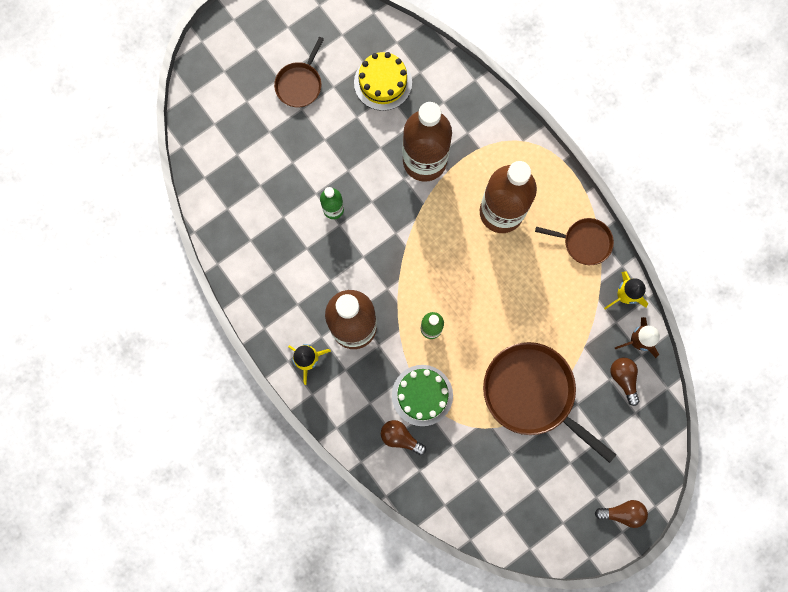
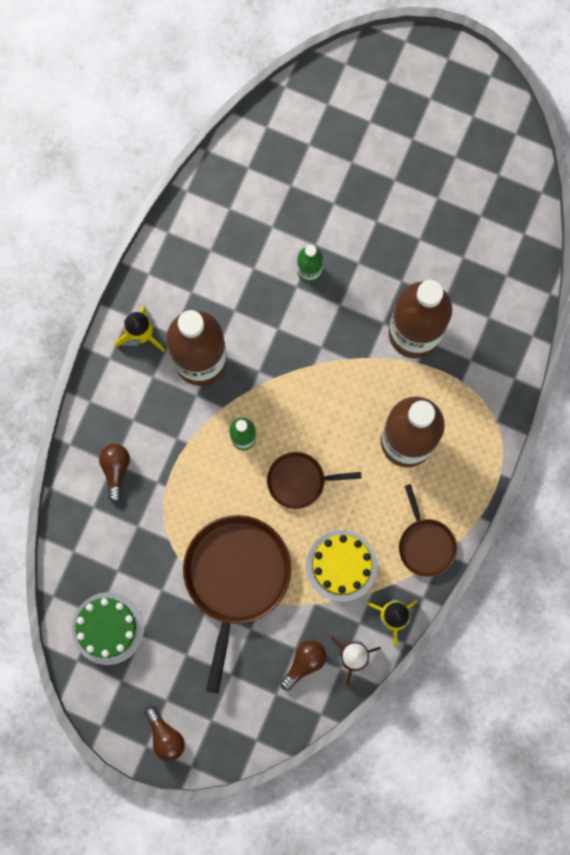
camera: 60 degrees right, 0 degrees up
(300, 84) = (419, 163): brown pan -> brown pan (299, 481)
(383, 82) = (472, 244): yellow cake -> yellow cake (341, 565)
(422, 395) = (170, 467): green cake -> green cake (108, 628)

